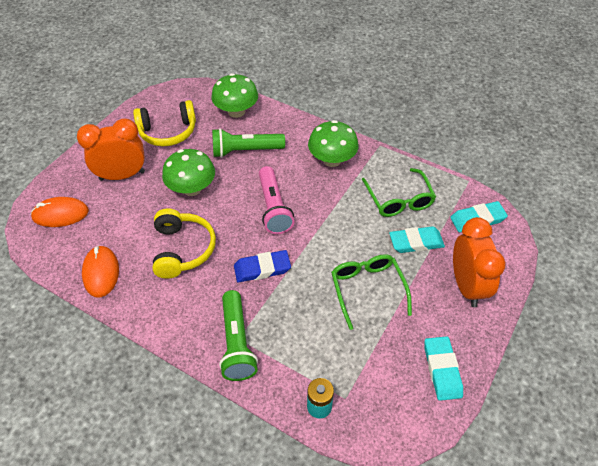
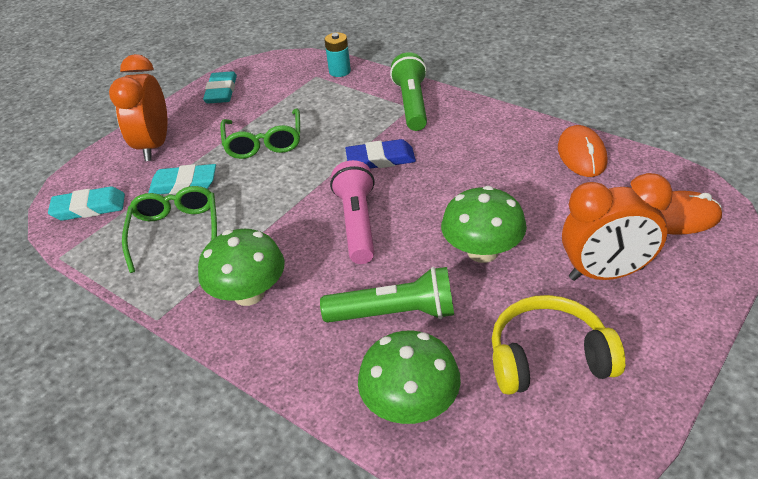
camera: 170 degrees left, 10 degrees down
(182, 249) = (482, 177): yellow headphones -> none

